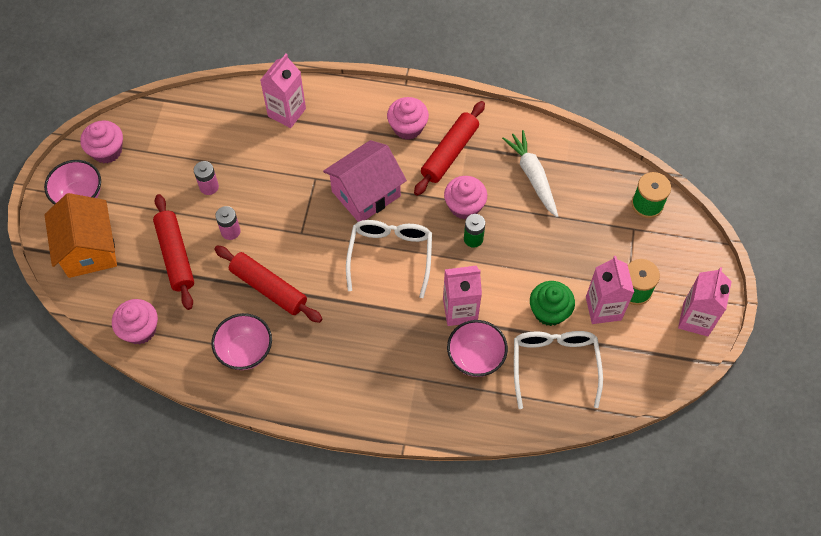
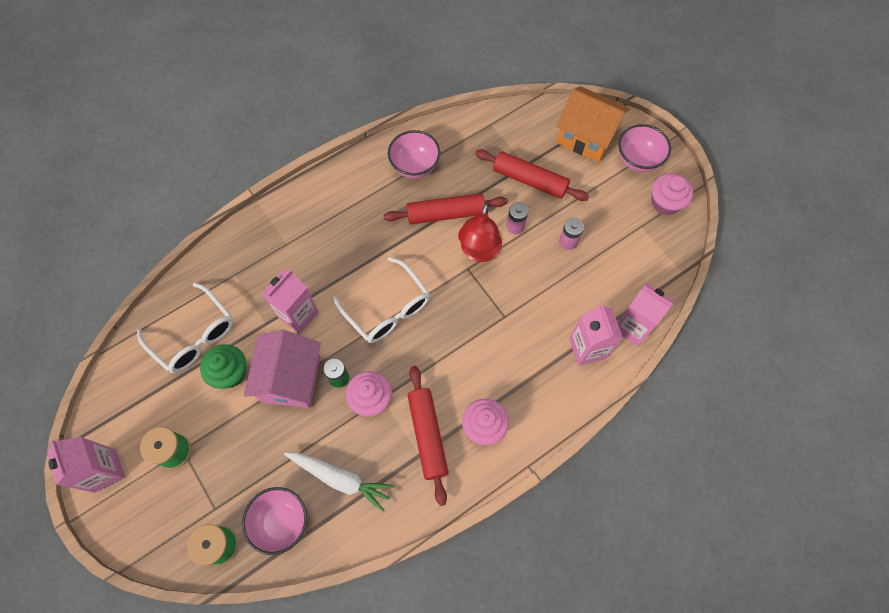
camera: 135 degrees right, 5 degrees up
(140, 329) = (493, 123): pink cupcake -> none
(279, 237) = (479, 252): none -> red lamp
(366, 194) = (455, 339): pink house -> pink house (291, 378)
(475, 358) = (257, 292): pink bowl -> pink bowl (281, 522)
(603, 308) = (189, 412): pink carton -> pink carton (632, 327)

